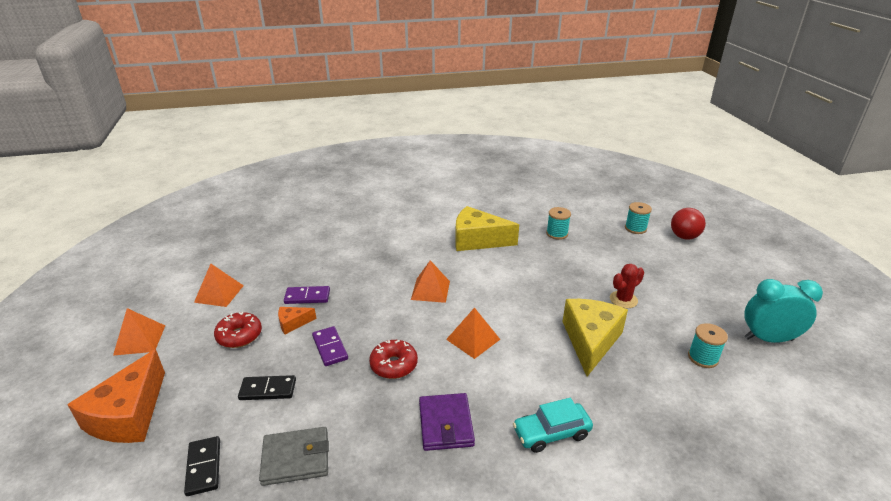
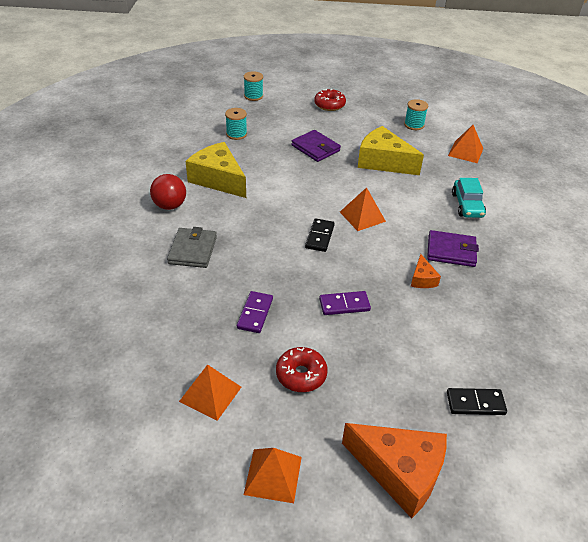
camera: 75 degrees left, 10 degrees up
(268, 390) = (390, 354): black domino -> black domino (320, 237)
(293, 323) = (296, 329): orange cheese -> orange cheese (422, 279)
(296, 458) = (473, 340): grey wallet -> grey wallet (193, 250)
(394, 365) = (380, 267): red donut -> red donut (329, 105)
(430, 290) = (285, 226): orange pyramid -> orange pyramid (465, 152)
(477, 240) = (218, 179): yellow cheese -> yellow cheese turned 105 degrees clockwise
(575, 285) = (315, 148): none -> purple wallet
(623, 300) = (343, 133): red cactus -> none
(684, 237) = (278, 81): red ball -> red ball (170, 206)
(768, 339) = (404, 96): turquoise clock -> none

